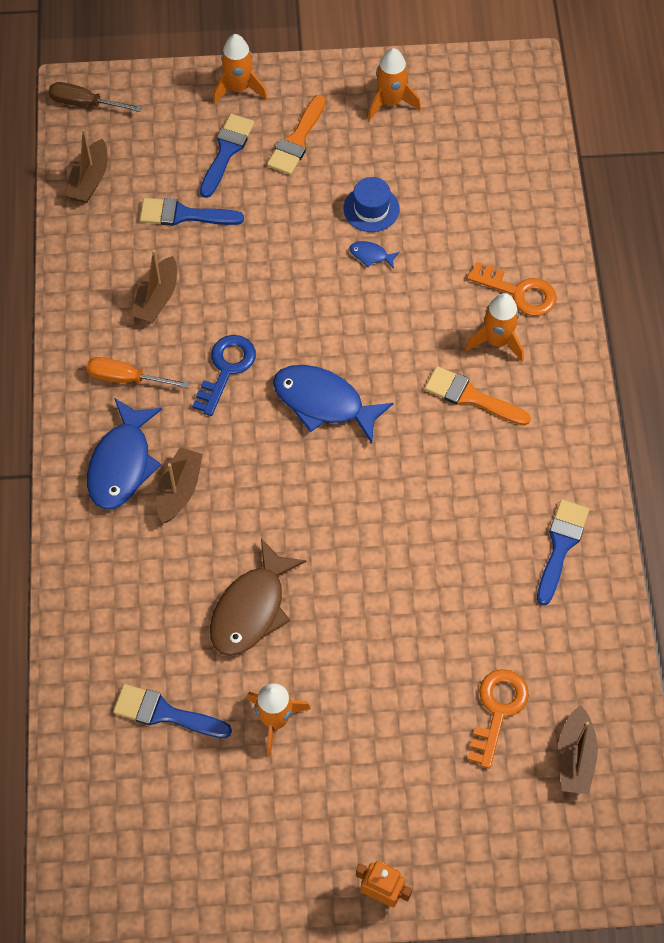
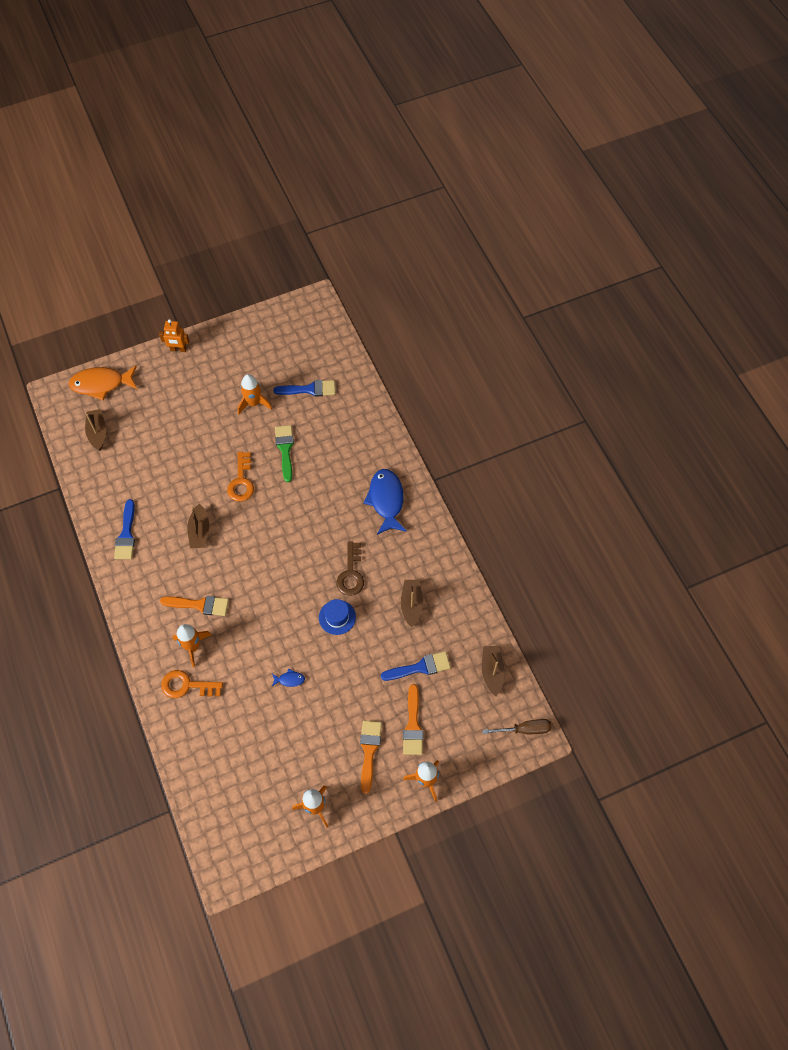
camera: 160 degrees right, 0 degrees up
(126, 378) = (407, 549): orange screwdriver -> none
(179, 490) = (348, 496): brown boat -> brown boat (199, 531)
(226, 151) = (413, 725): blue brush -> orange brush
(226, 369) = (351, 574): blue key -> brown key
(251, 608) = (285, 449): brown fish -> green brush
(324, 402) = (286, 572): blue fish -> none
(371, 209) = (300, 714): blue hat -> blue hat (337, 617)
(498, 710) = (142, 442): orange key -> orange key (241, 481)
(549, 864) = (101, 384): none -> orange fish

